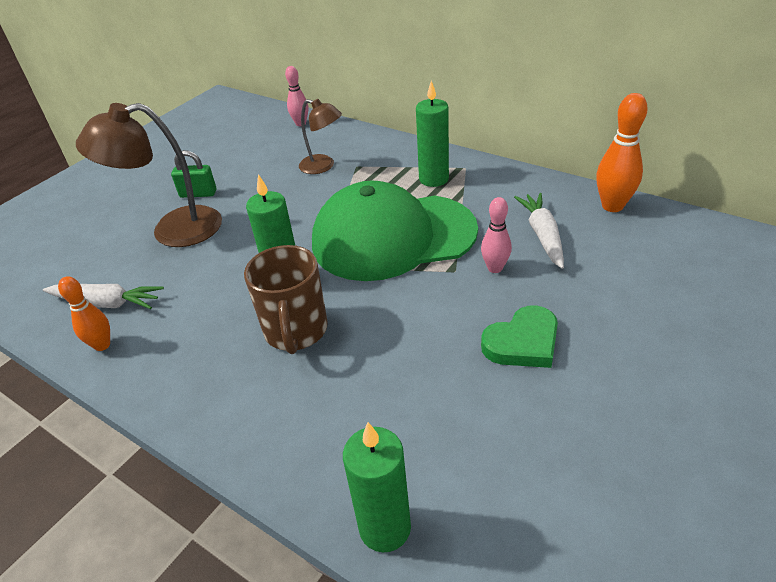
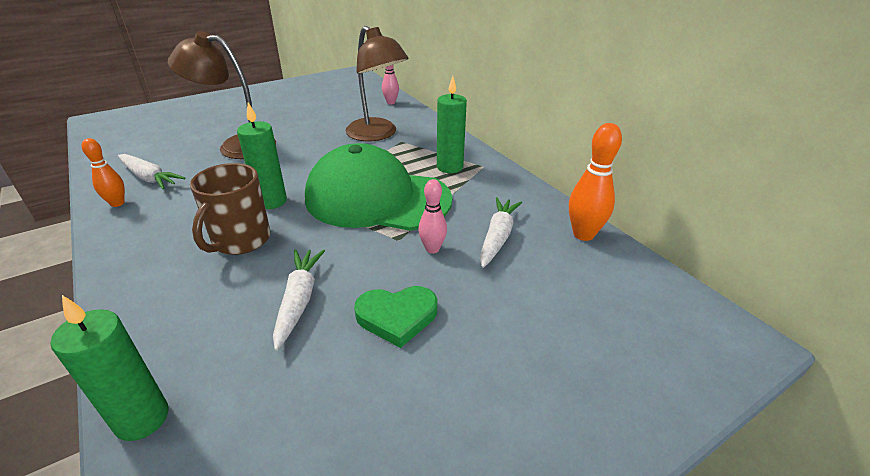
camera: 20 degrees right, 5 degrees down
(198, 194) = (277, 128): green padlock -> none
(323, 166) = (377, 134): brown lamp -> brown lamp, size x1.70
(418, 364) = (299, 300): none -> white carrot

